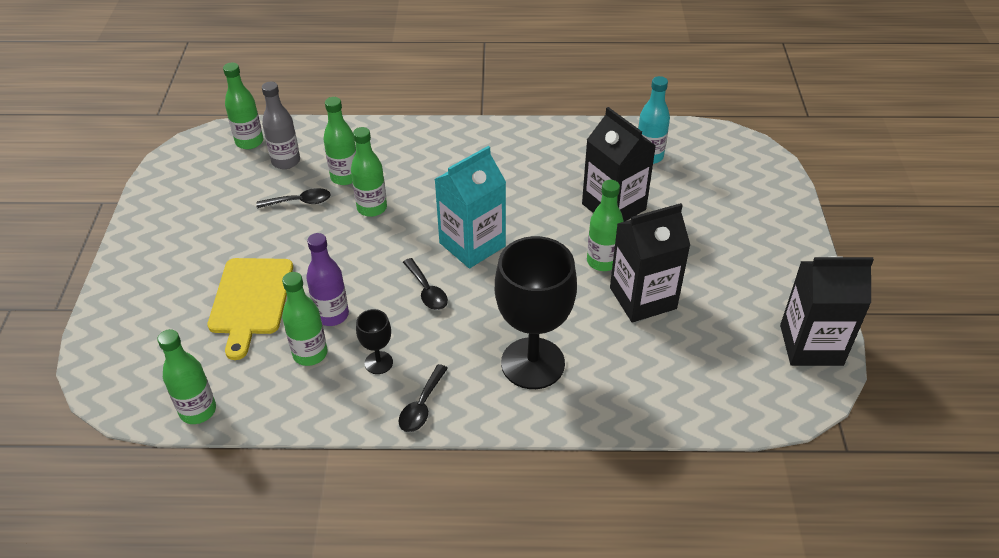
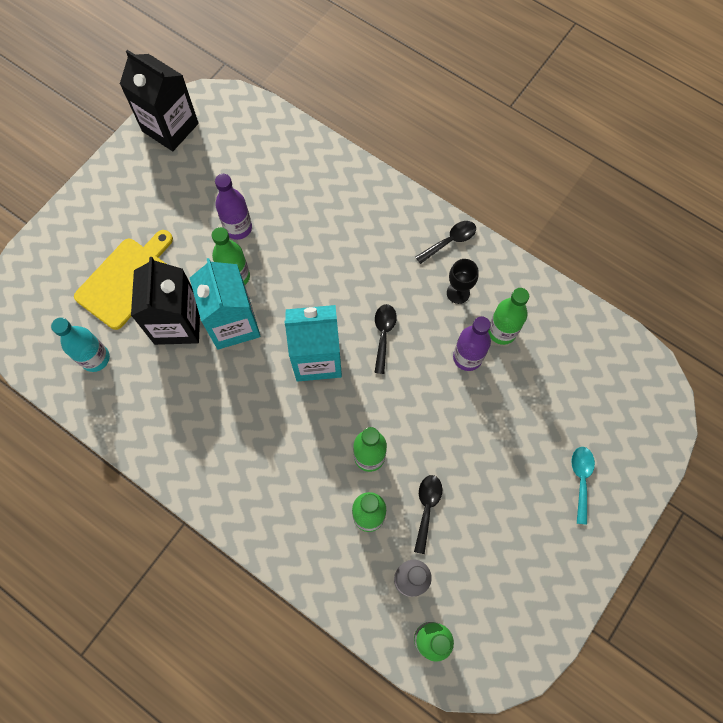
camera: 145 degrees left, 25 degrees up
(168, 282) = (581, 480): none -> turquoise spoon
(198, 411) = (602, 332): green bottle -> none
(251, 300) = (522, 414): yellow cutting board -> yellow cutting board (126, 280)
(299, 202) = (426, 508): black spoon -> black spoon turned 75 degrees clockwise
(533, 363) = (355, 226): black goblet -> none
(568, 230) = (233, 323): none -> turquoise carton
(643, 298) = (238, 228): black carton -> purple bottle

